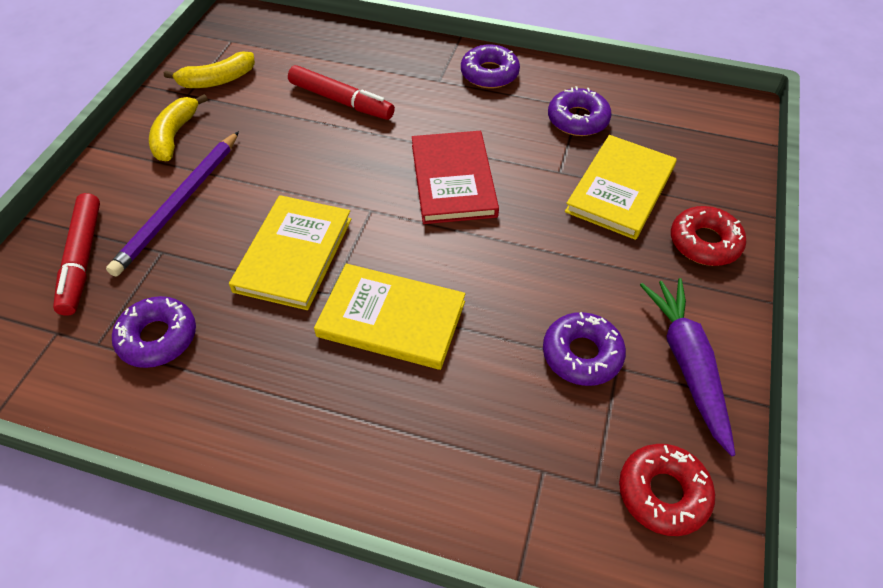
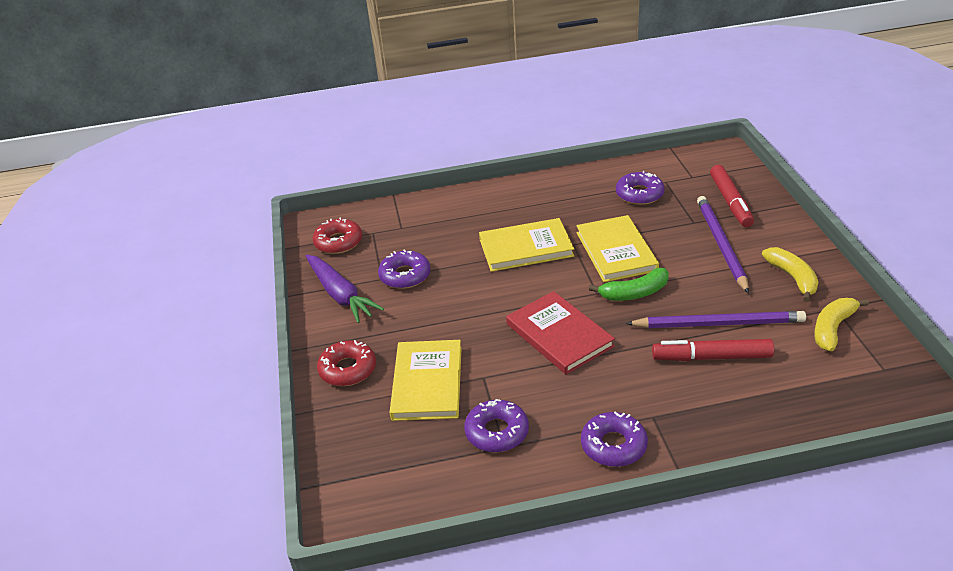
camera: 155 degrees right, 15 degrees down
(82, 259) = (730, 202): red marker -> red marker turned 150 degrees counterclockwise
(298, 124) = (718, 324): none -> purple pencil
(334, 190) = (635, 293): none -> green banana

